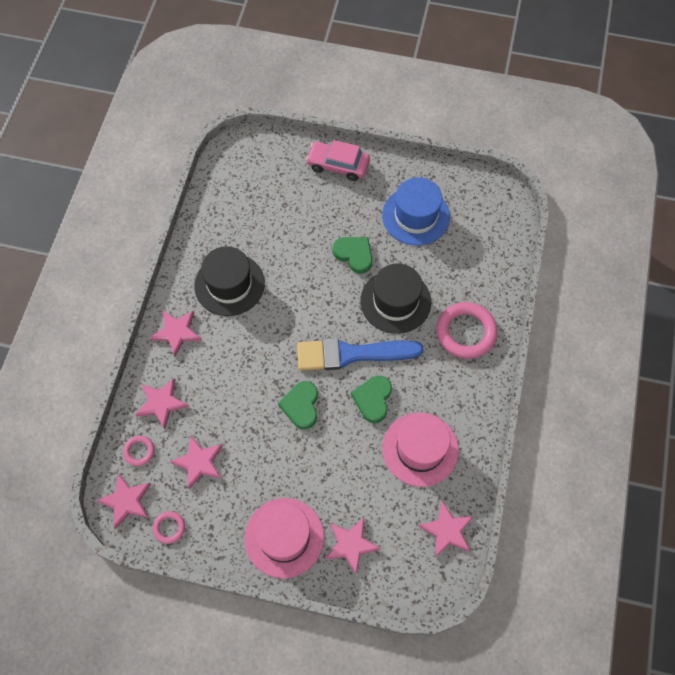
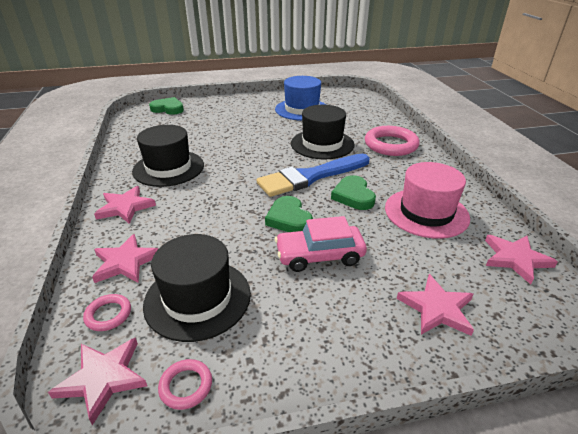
camera: 25 degrees left, 30 degrees down
(199, 462) = (197, 298): pink star -> black hat
(284, 537) = (354, 332): pink hat -> none
(338, 165) = (227, 103): pink car -> pink car (319, 255)
(354, 255) = (270, 132): green heart -> green heart (168, 109)

